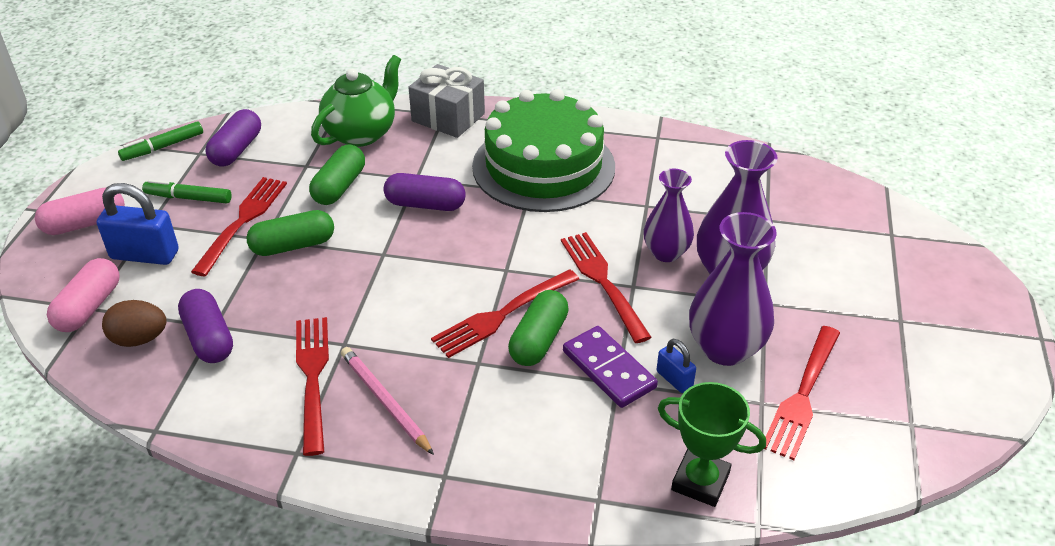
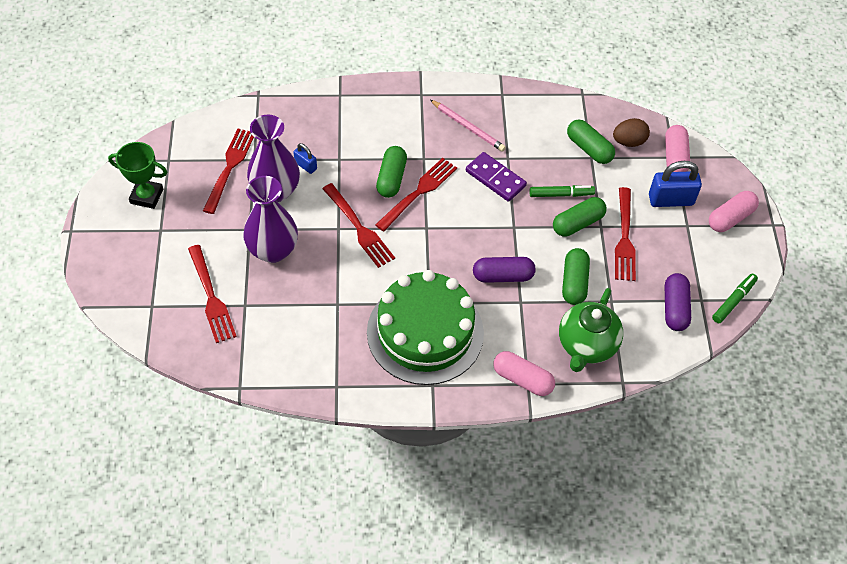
camera: 165 degrees right, 15 degrees up
(188, 198) = (677, 253): green marker -> green marker (561, 194)
(209, 338) = (589, 149): purple capsule -> green capsule
(313, 377) = (515, 134): red fork -> red fork (211, 297)
(448, 117) = (522, 379): grey gift -> pink capsule
(608, 369) = (345, 166): purple domino -> purple domino (495, 178)
(666, 253) = (318, 260): purple vase -> none
(700, 481) = (288, 111): green trophy -> green trophy (146, 196)

